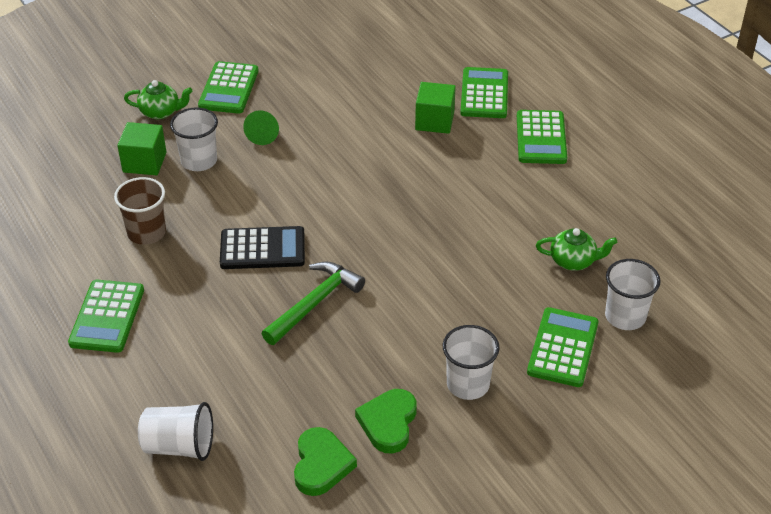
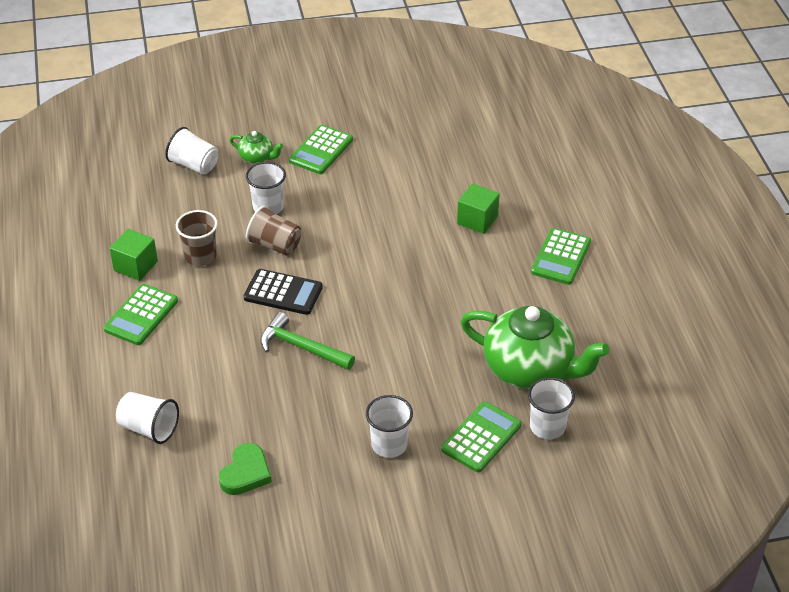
camera: 20 degrees right, 0 degrees up
(91, 136) = (194, 165): none -> white cup
(144, 162) = (225, 197): green cube -> green cube (135, 266)
(227, 200) = (275, 245): none -> brown cup
(263, 134) = (330, 197): green cone -> none
(314, 303) = (302, 347): green hammer -> green hammer turned 120 degrees counterclockwise
(388, 423) = (312, 456): green heart -> none
(484, 94) = (533, 206): green calculator -> none
(573, 261) = (530, 369): green teapot -> green teapot, size x2.22

